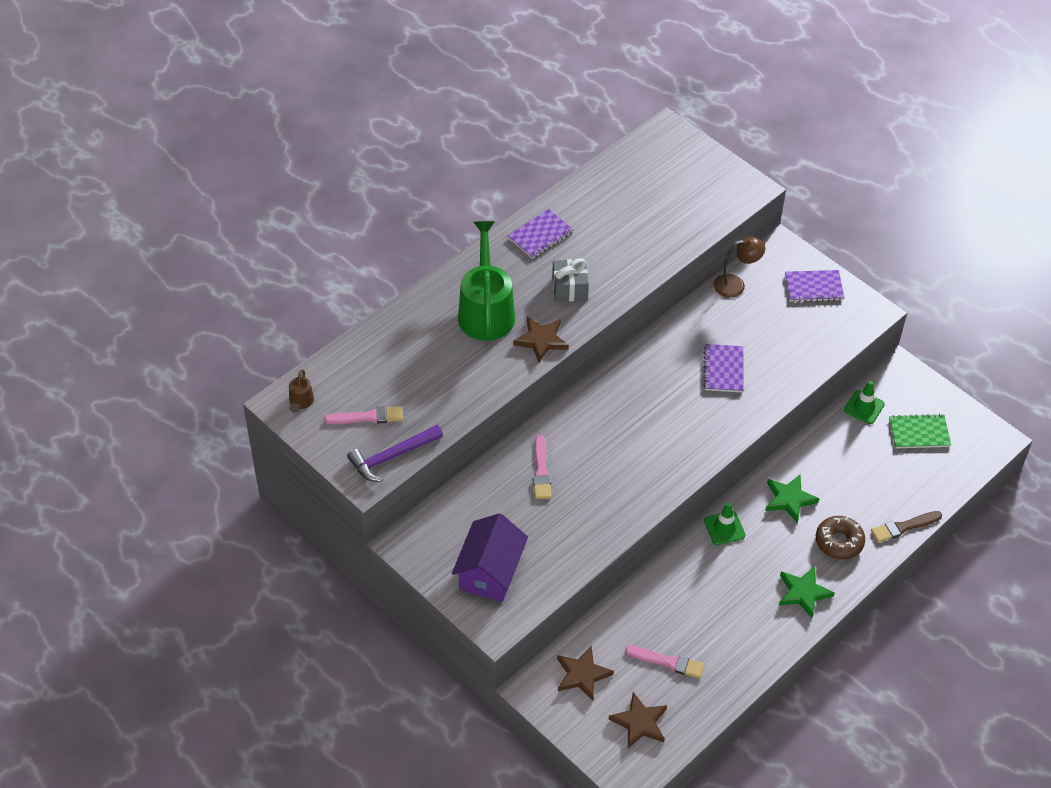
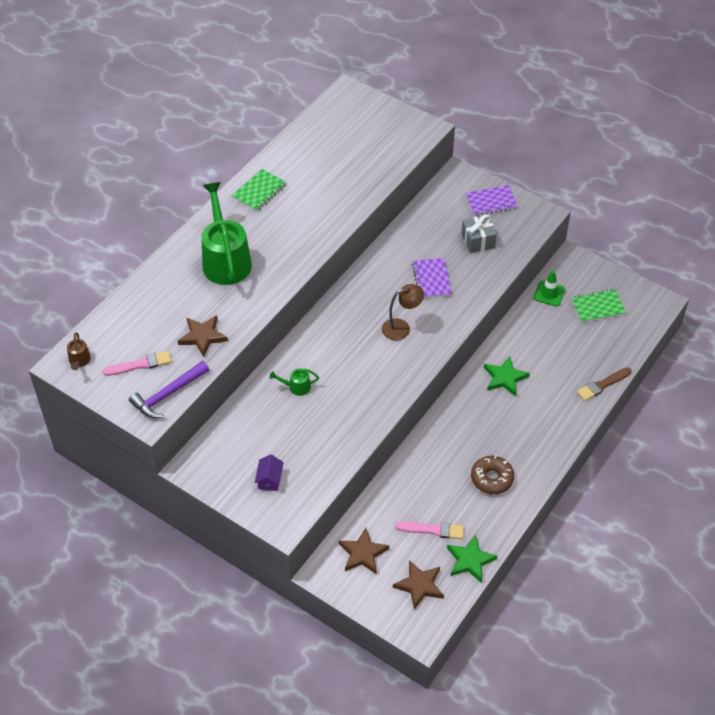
camera: 10 degrees left, 0 degrees up
(490, 572) = (269, 479): purple house -> purple house, size x0.49
(540, 235) = (259, 191): purple notebook -> green notebook
(541, 340) = (277, 277): brown star -> brown star (202, 336)
(541, 471) = (296, 387): pink brush -> green watering can
(569, 288) = (293, 231): grey gift -> grey gift (478, 241)
(724, 528) = (456, 410): green traffic cone -> none
(736, 285) = (427, 209): brown lamp -> brown lamp (401, 327)
(803, 593) = (533, 453): green star -> green star (470, 560)
(839, 542) = (552, 406): brown donut -> brown donut (492, 478)

